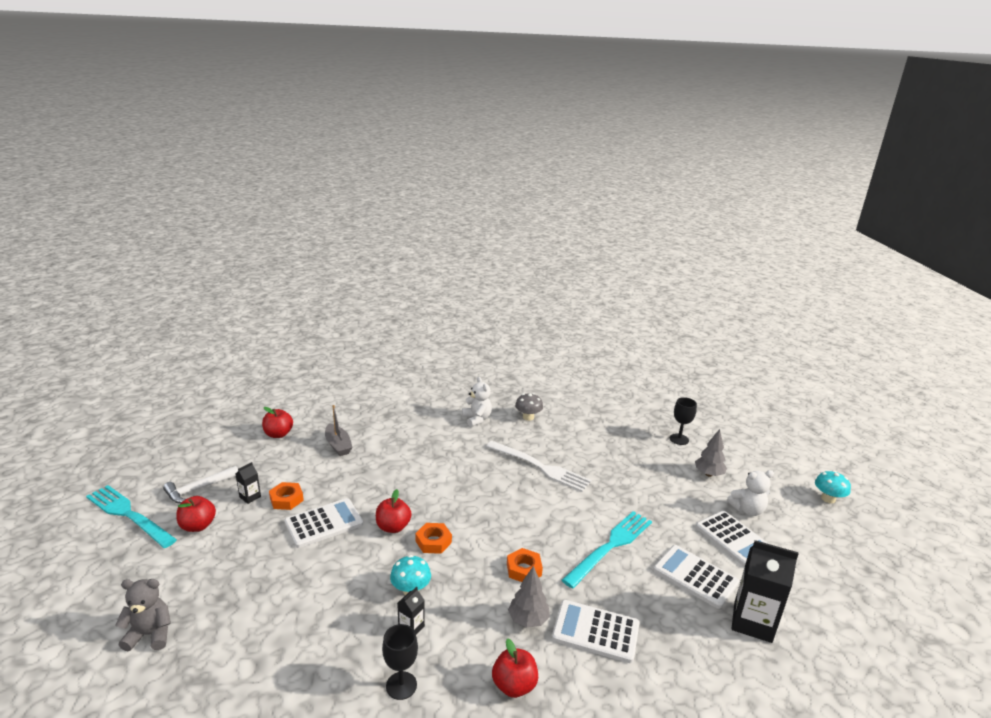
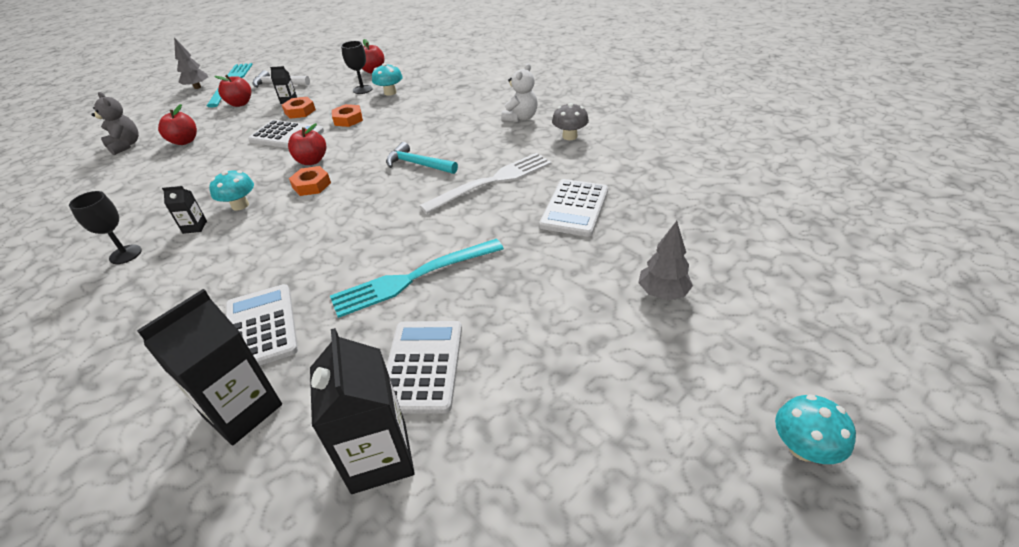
camera: 55 degrees right, 15 degrees up
(338, 445) = (390, 92): grey boat -> turquoise mushroom
(476, 484) = (417, 164): none -> turquoise hammer
(514, 685) = (154, 310): red apple -> red apple (185, 141)
(524, 569) = (318, 244): orange nut -> orange nut (348, 119)
(528, 619) = (248, 279): grey tree -> grey tree (197, 87)
(541, 467) = (493, 181): white fork -> white fork turned 120 degrees counterclockwise
(611, 546) = (412, 279): turquoise fork -> turquoise fork turned 150 degrees clockwise
(673, 667) = (242, 410): none -> black carton
(679, 439) = (703, 238): black goblet -> black goblet (362, 89)
(734, 539) = (542, 373): white calculator -> white calculator (575, 208)
(747, 510) = (629, 361): white teddy bear -> none

